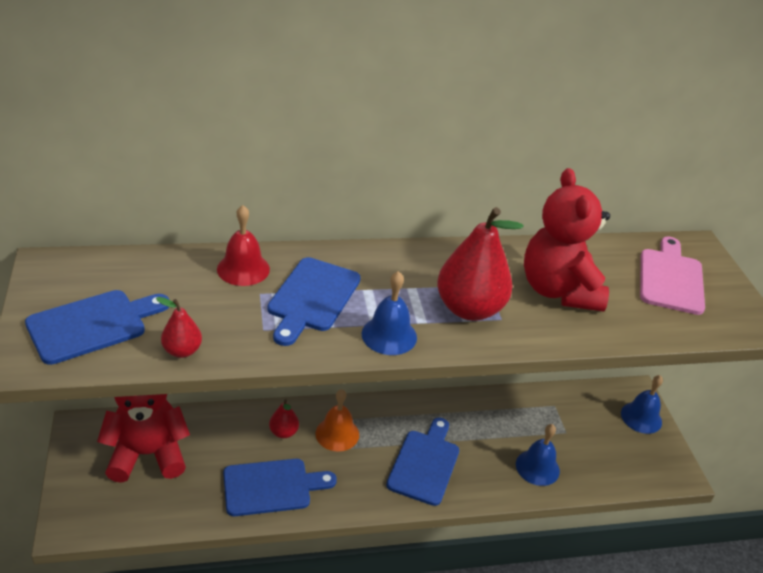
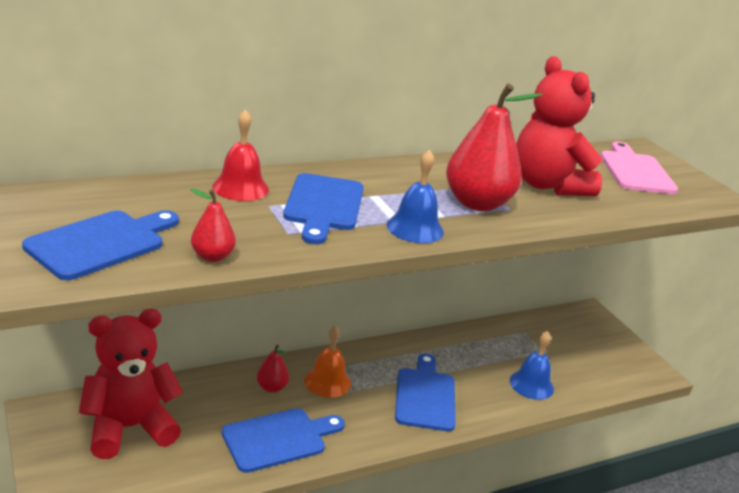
camera: 15 degrees left, 10 degrees down
(641, 417) = (603, 332): blue bell -> none

